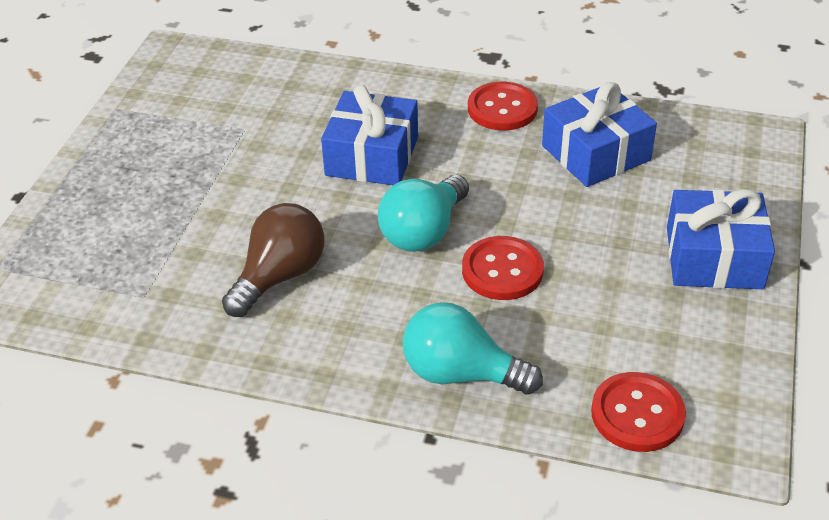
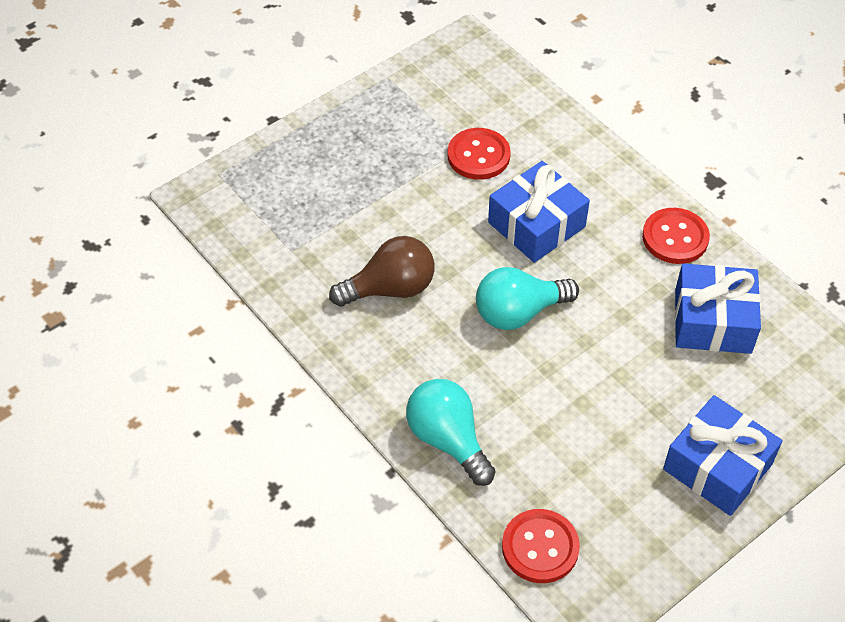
camera: 35 degrees right, 10 degrees up
(502, 270) = (547, 378): red button -> red button (478, 155)

